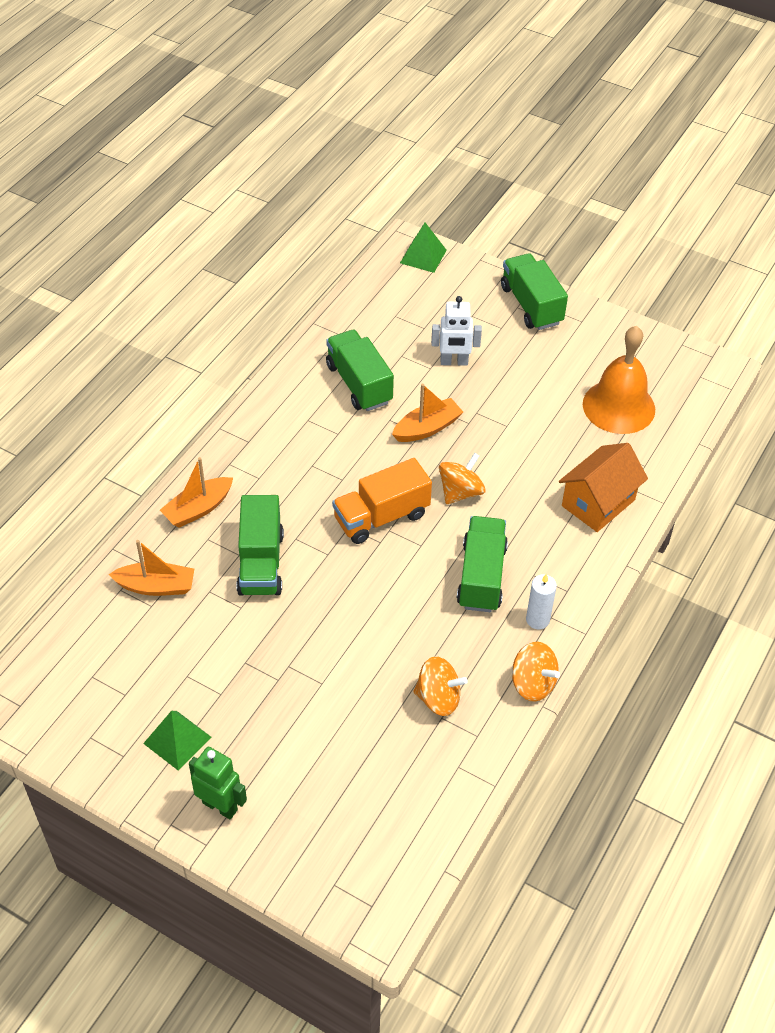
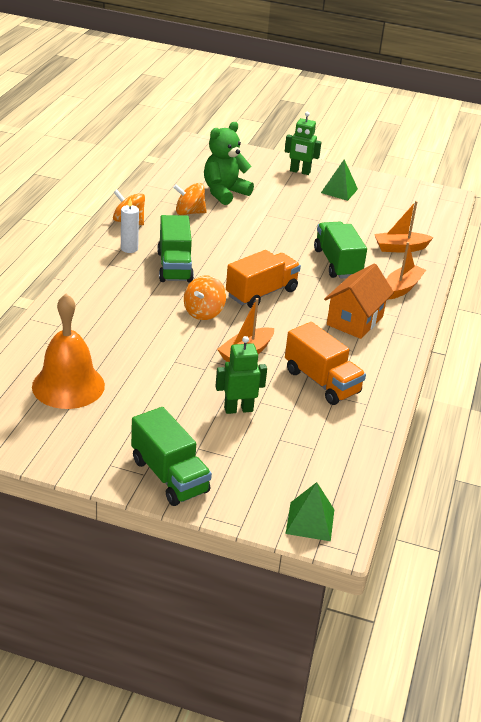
camera: 165 degrees right, 15 degrees down
(359, 384) = (321, 382): green truck -> orange truck
(370, 749) = (224, 193): none -> green teddy bear
(454, 362) = (238, 409): white robot -> green robot
(598, 503) = (87, 314): orange house -> orange house (355, 320)

